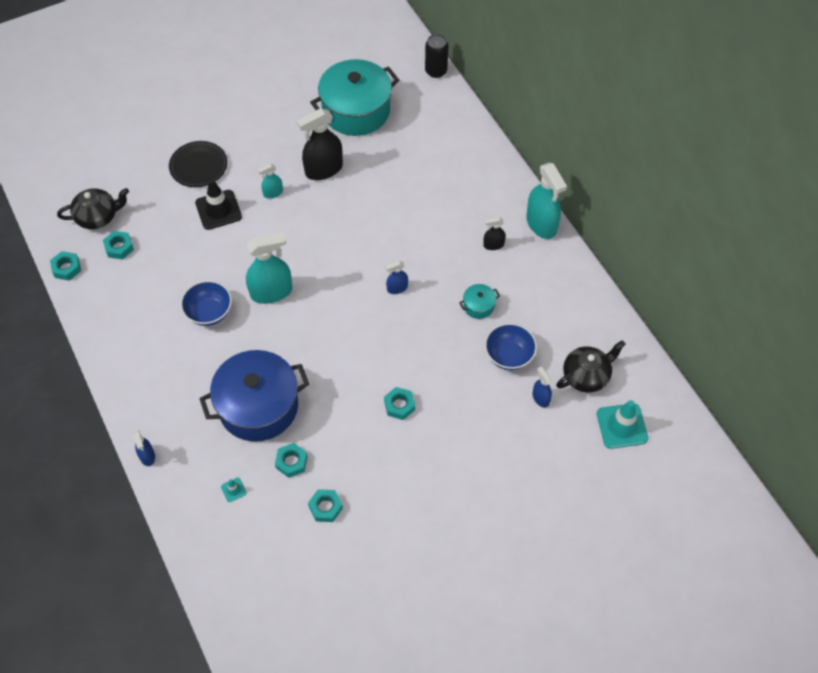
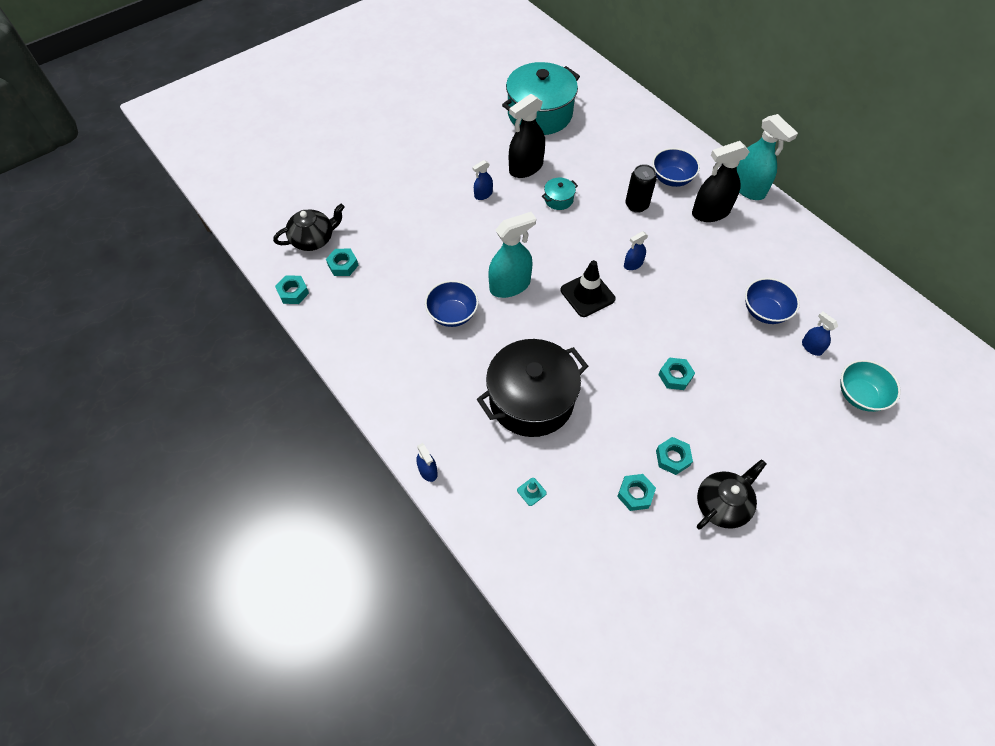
camera: 10 degrees left, 0 degrees up
(198, 166) = (403, 180): black plate -> none
(218, 210) = (434, 217): black traffic cone -> black traffic cone (587, 294)
(258, 406) = (531, 400): blue pot -> black pot
(273, 193) = (483, 194): turquoise spray bottle -> blue spray bottle
(291, 462) = (584, 452): turquoise nut -> turquoise nut (672, 458)
(436, 71) = (602, 72): black can -> black can (636, 205)
(467, 202) = (671, 179): none -> blue bowl
(478, 306) = (717, 269): turquoise pot -> turquoise pot (558, 199)
(493, 245) = (710, 212): black spray bottle -> black spray bottle, size x1.98
(568, 451) = (859, 395): none -> turquoise bowl
(586, 375) = (846, 319): black teapot -> black teapot (722, 504)
(622, 426) = (900, 362): turquoise traffic cone -> none

